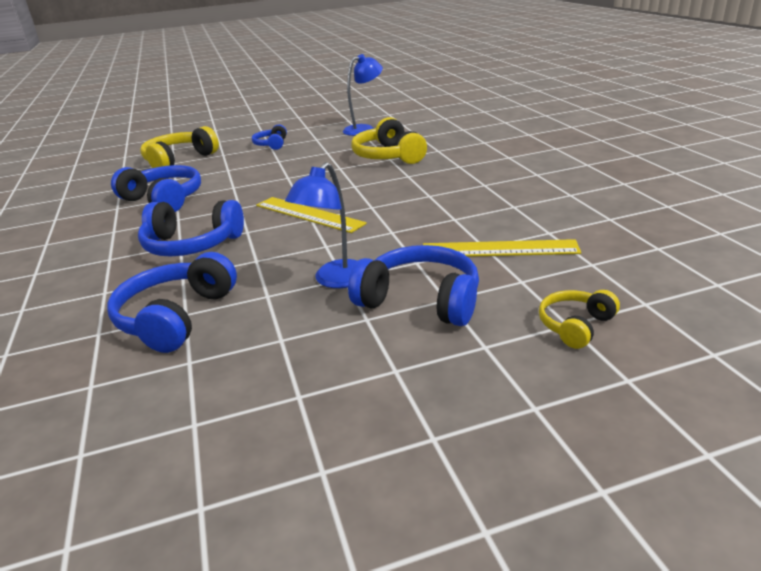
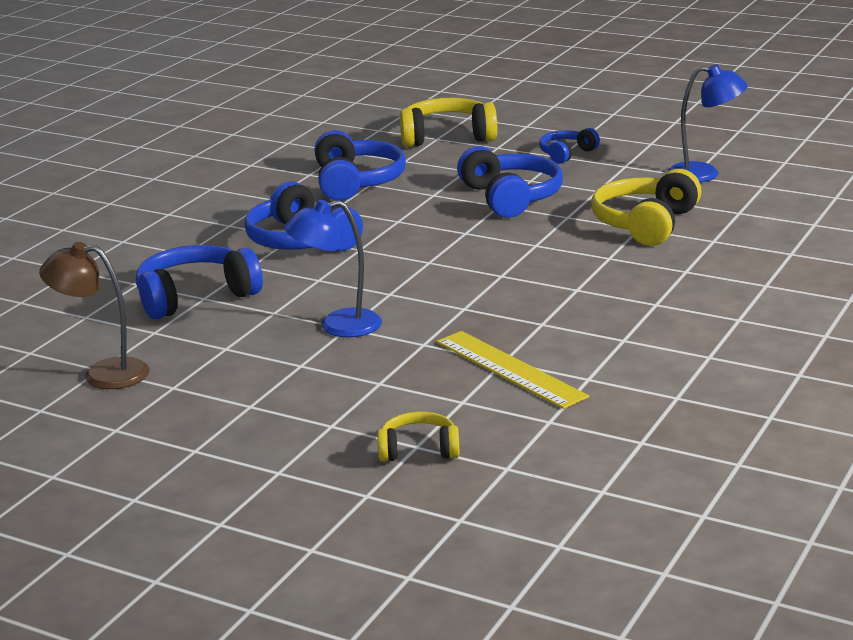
camera: 45 degrees right, 5 degrees down
(206, 426) = (103, 374): none -> brown lamp
(309, 214) = (436, 256): yellow ruler -> none
(420, 300) = (361, 373): blue headphones -> blue headphones (511, 198)

